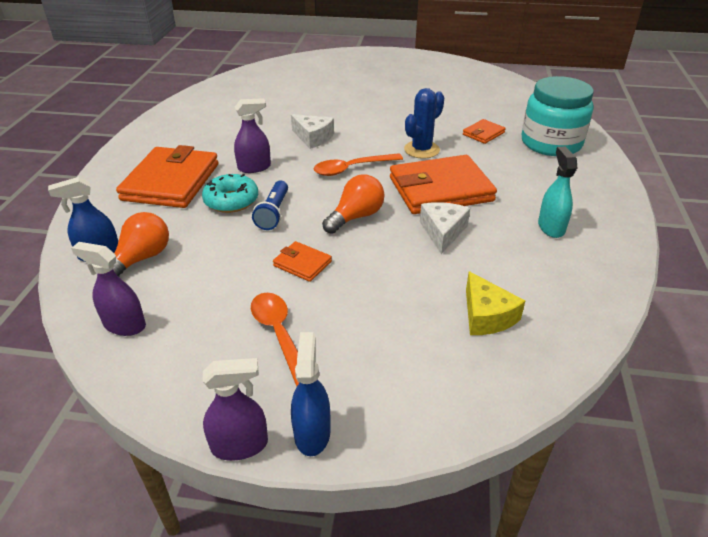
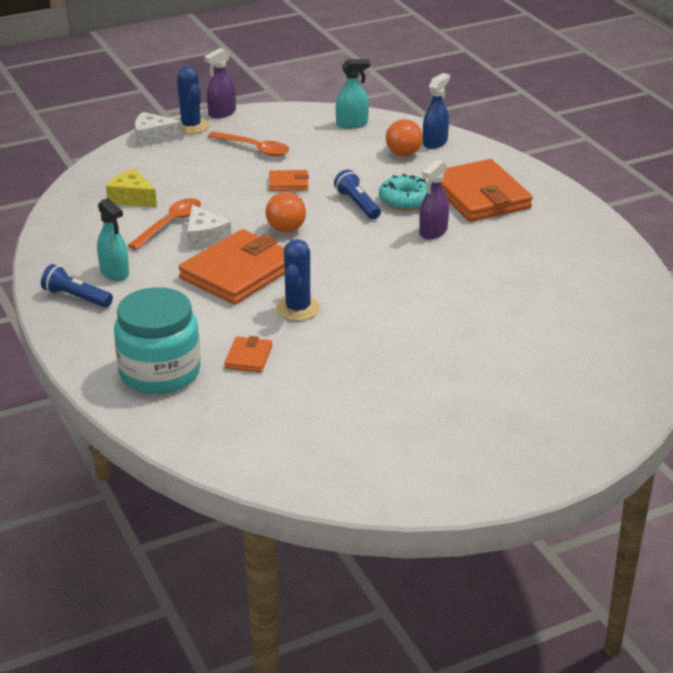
camera: 145 degrees right, 5 degrees down
(124, 325) = (352, 124): purple spray bottle -> turquoise spray bottle
(312, 433) = (191, 126): blue spray bottle -> blue cactus
(313, 138) = (426, 281): white cheese -> white cheese (153, 138)
(352, 169) = (343, 262): orange spoon -> orange spoon (170, 224)
(596, 216) = (76, 297): none -> blue flashlight

